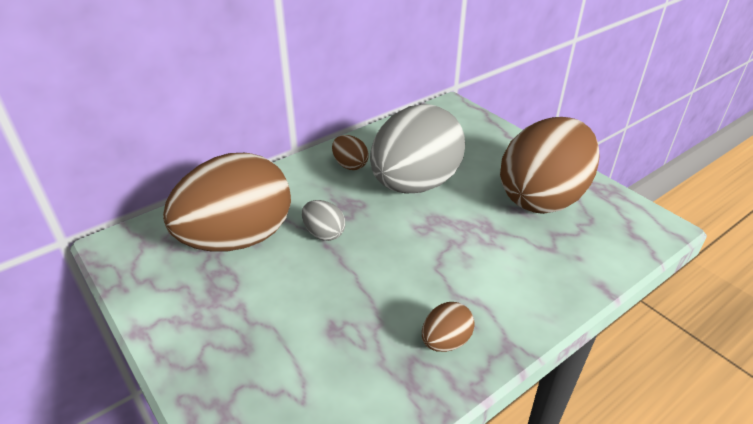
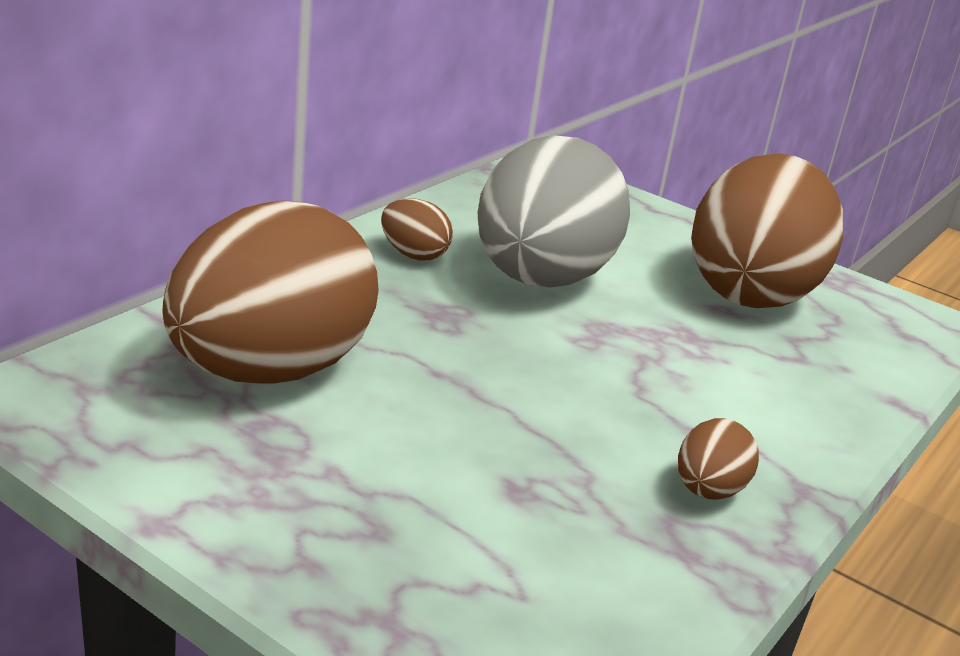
camera: 20 degrees left, 10 degrees down
(324, 233) = (424, 355): grey egg -> none

